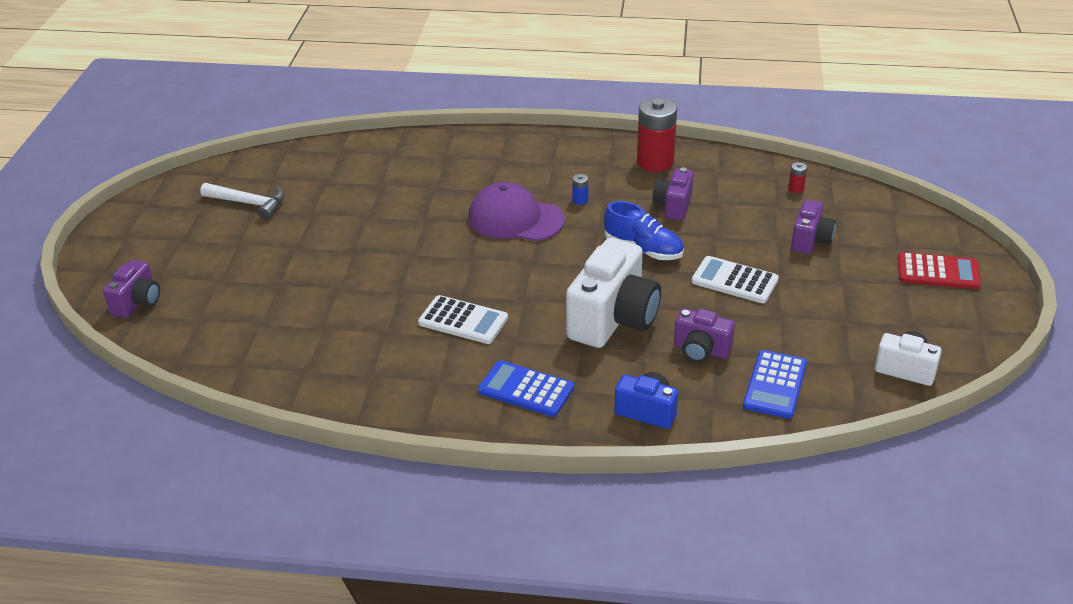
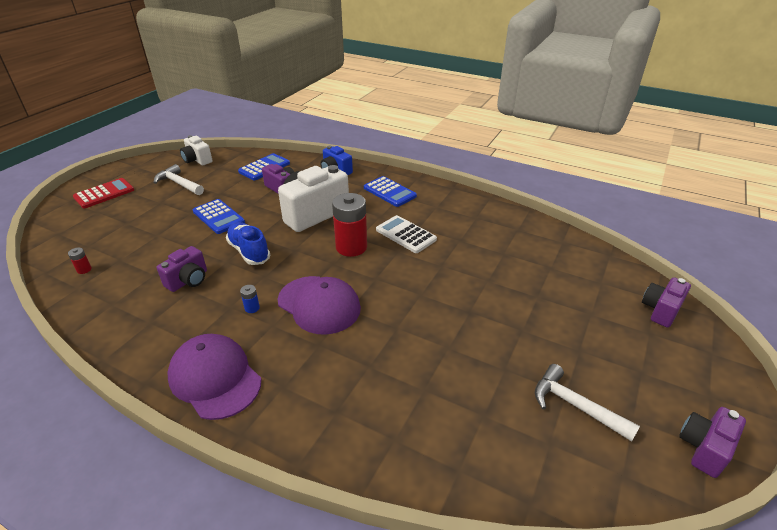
camera: 160 degrees left, 0 degrees up
(559, 151) = (215, 378): none -> purple cap
(655, 162) = (147, 332): red battery -> red battery (351, 247)
(734, 281) = (218, 217): white calculator -> blue calculator
(810, 240) = (138, 229): purple camera -> purple camera (704, 448)
(863, 316) = (179, 184): none -> white hammer
(938, 272) = (104, 194): red calculator -> red calculator turned 105 degrees clockwise

